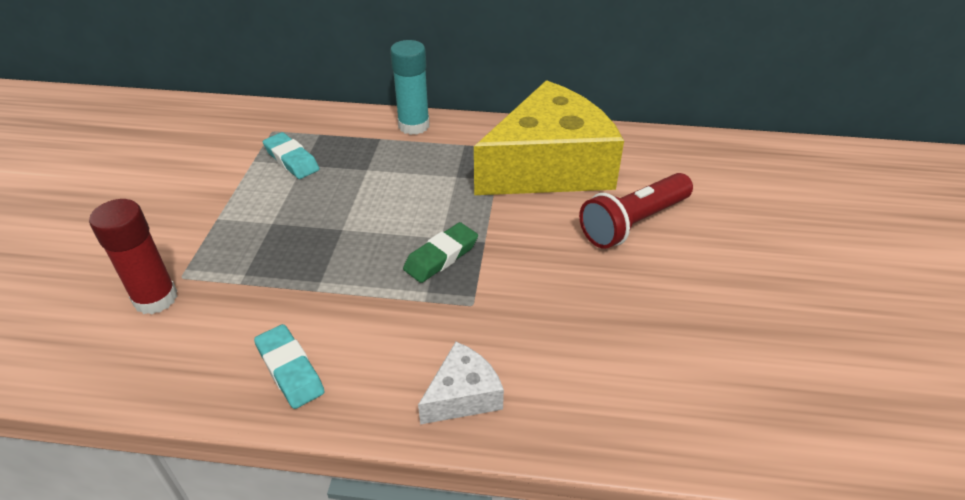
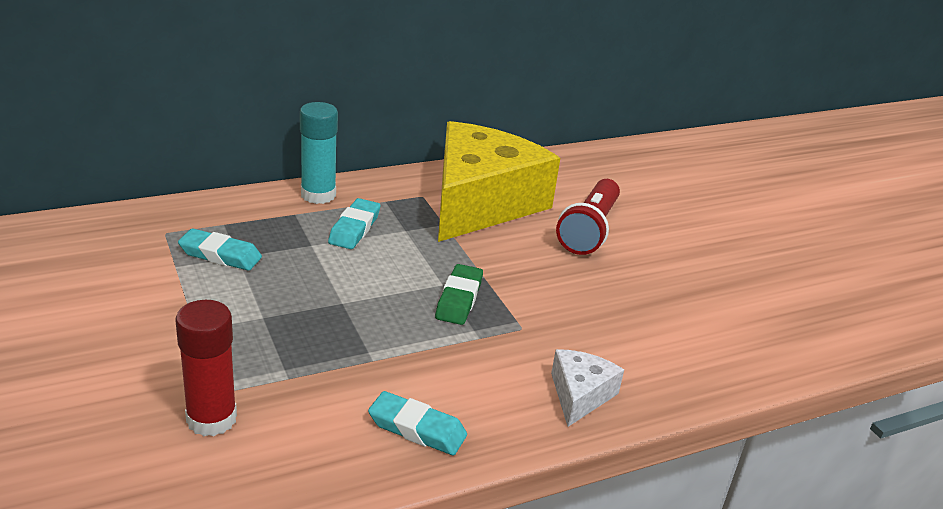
camera: 35 degrees left, 10 degrees down
(414, 164) = (354, 228): none -> turquoise eraser

